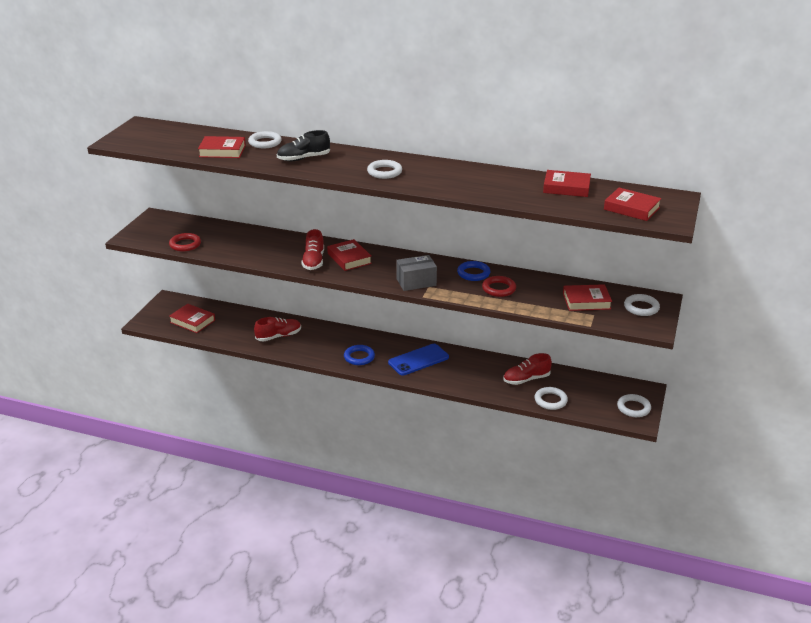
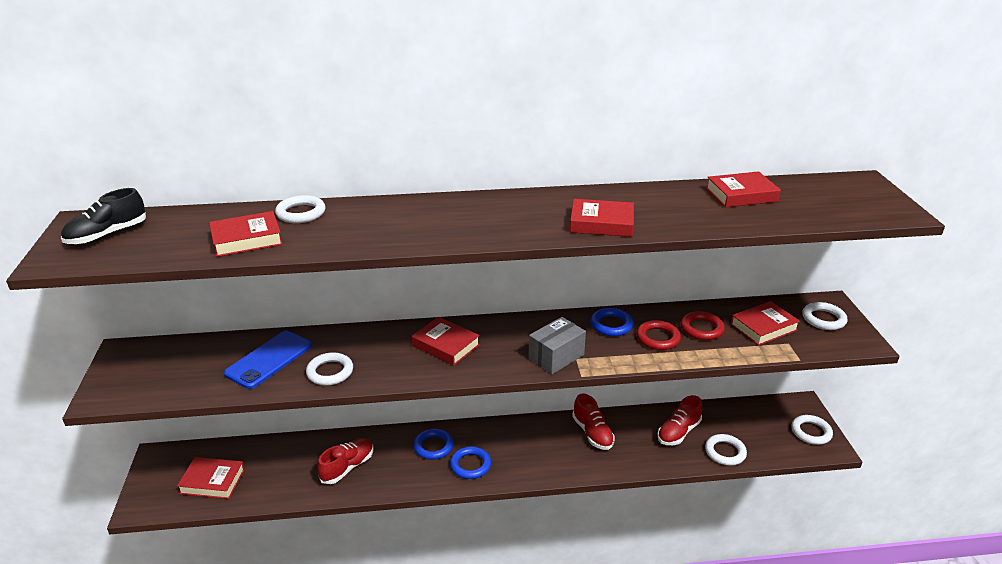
camera: 25 degrees left, 0 degrees up
(185, 244) = (197, 386): red ring -> red ring (701, 329)
(303, 158) = (378, 225): black shoe -> black shoe (107, 235)
(313, 261) = (402, 362): red shoe -> red shoe (592, 433)
(342, 340) = (433, 446): none -> blue ring
(384, 172) = (507, 222): white ring -> white ring (330, 372)
(418, 360) = (543, 445): blue phone -> blue phone (269, 360)
(631, 208) = (841, 205): red book -> red book (601, 223)

